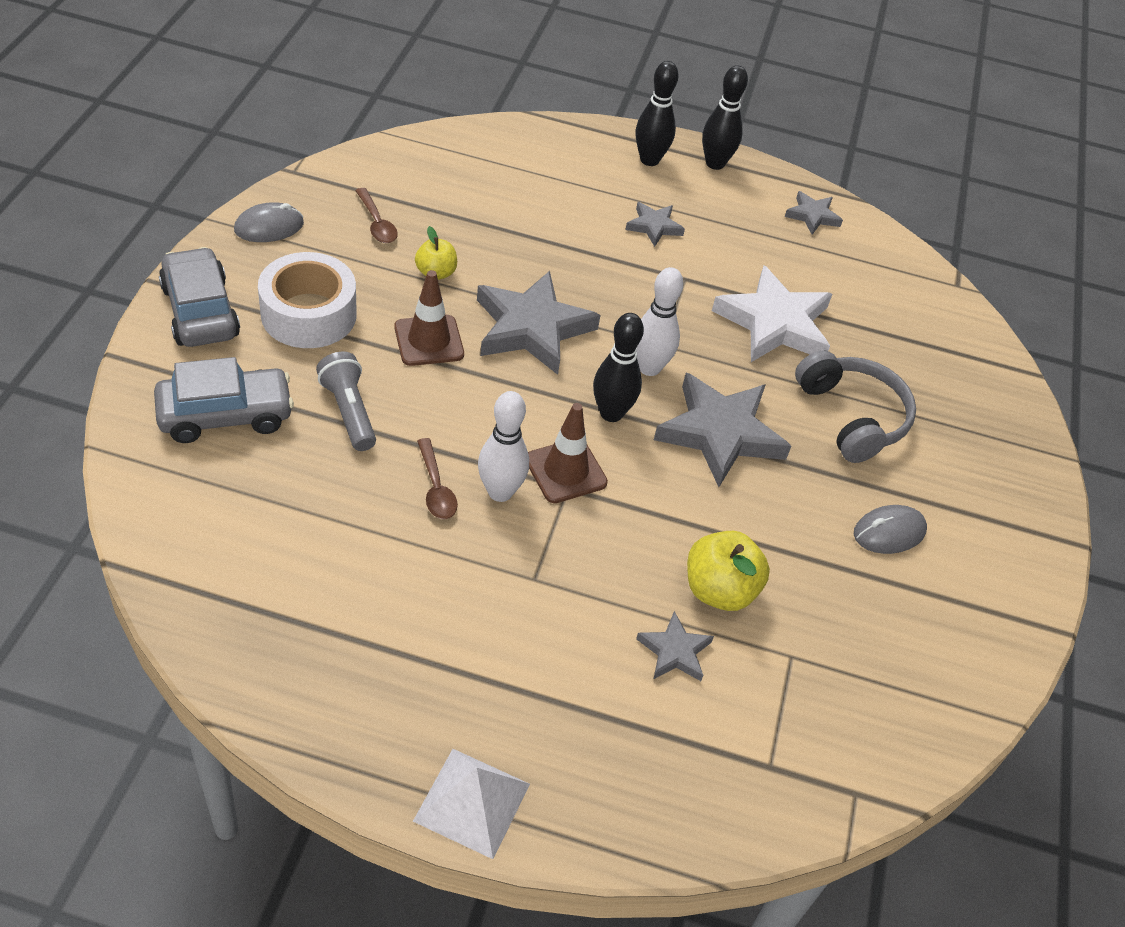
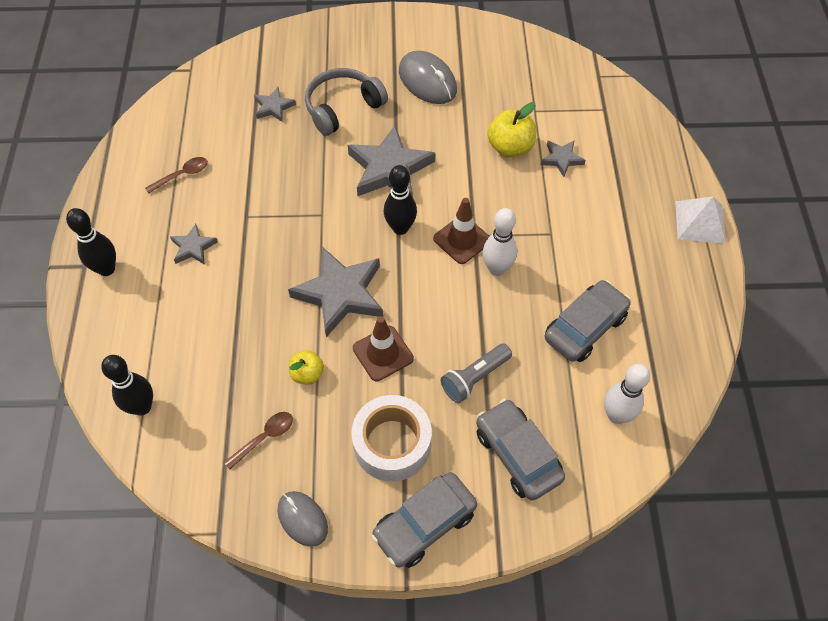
camera: 100 degrees left, 10 degrees up
(358, 554) = (585, 327): none -> grey car
(436, 487) = (512, 304): brown spoon -> brown spoon (182, 175)
(649, 368) = (348, 217): white bowling pin -> white bowling pin (616, 415)
(715, 163) = (96, 225): black bowling pin -> black bowling pin (142, 407)
(775, 323) = (272, 158): white star -> none
(812, 216) = (142, 155): grey star -> grey star (273, 107)
(889, 532) = (427, 81): grey mouse -> grey mouse, size x1.55

